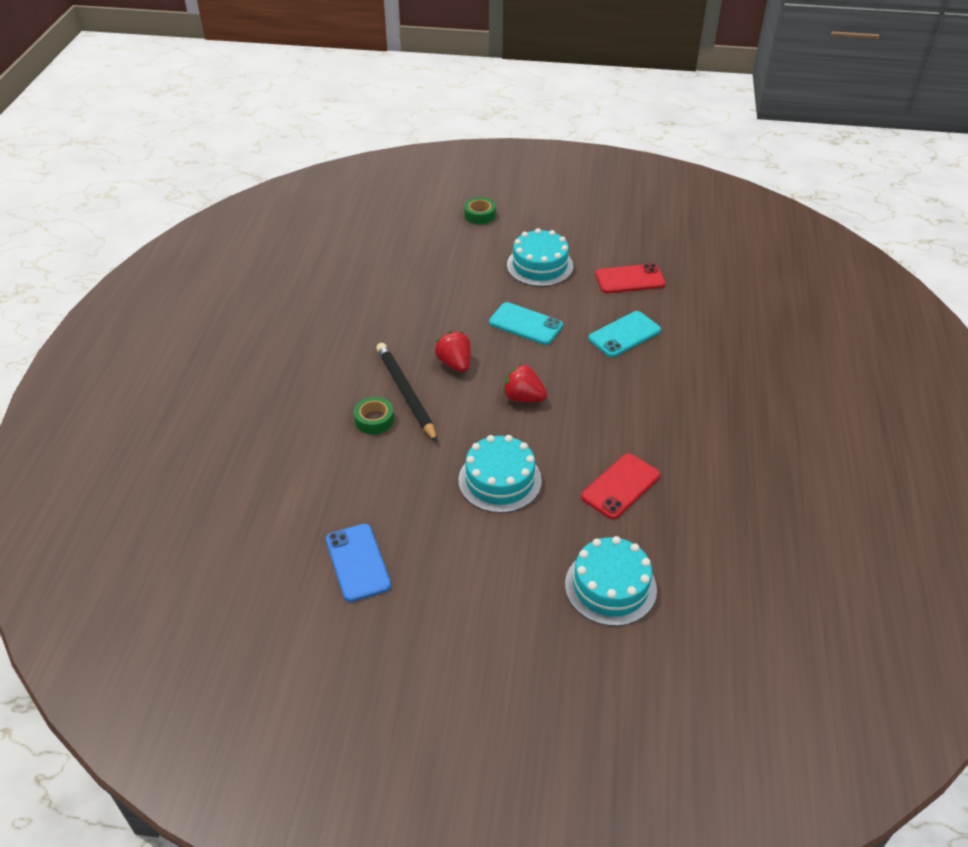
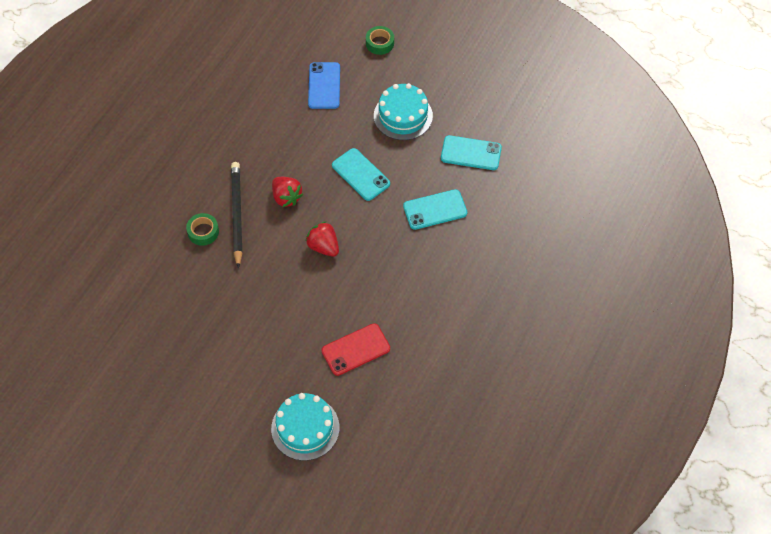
camera: 20 degrees right, 15 degrees up
(357, 562) = (142, 350): blue phone -> blue phone (324, 86)
(455, 364) = (286, 197): red strawberry -> red strawberry turned 150 degrees clockwise
(500, 480) = (270, 315): turquoise cake -> none
(629, 279) = (471, 153): red phone -> turquoise phone

